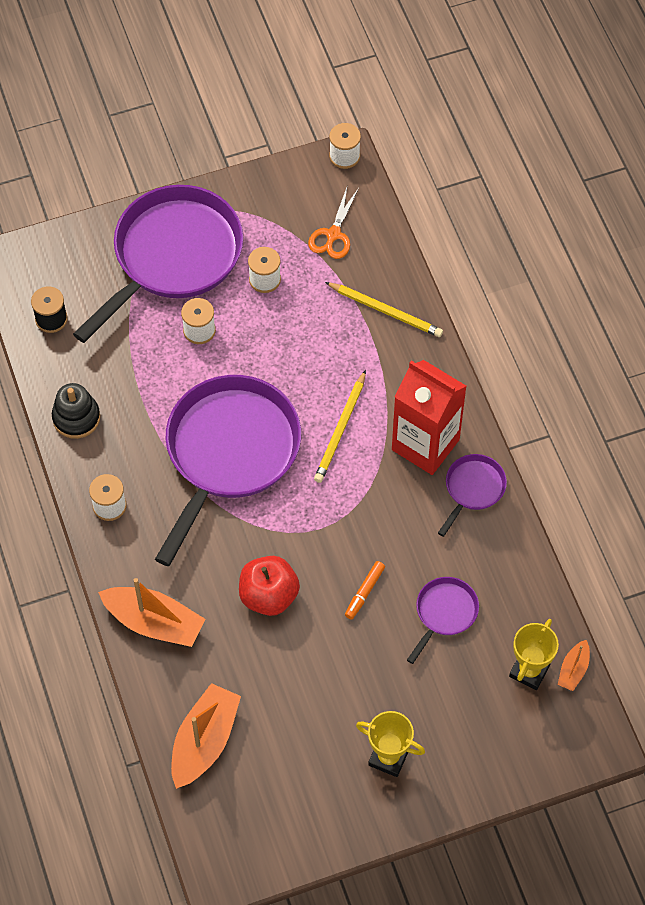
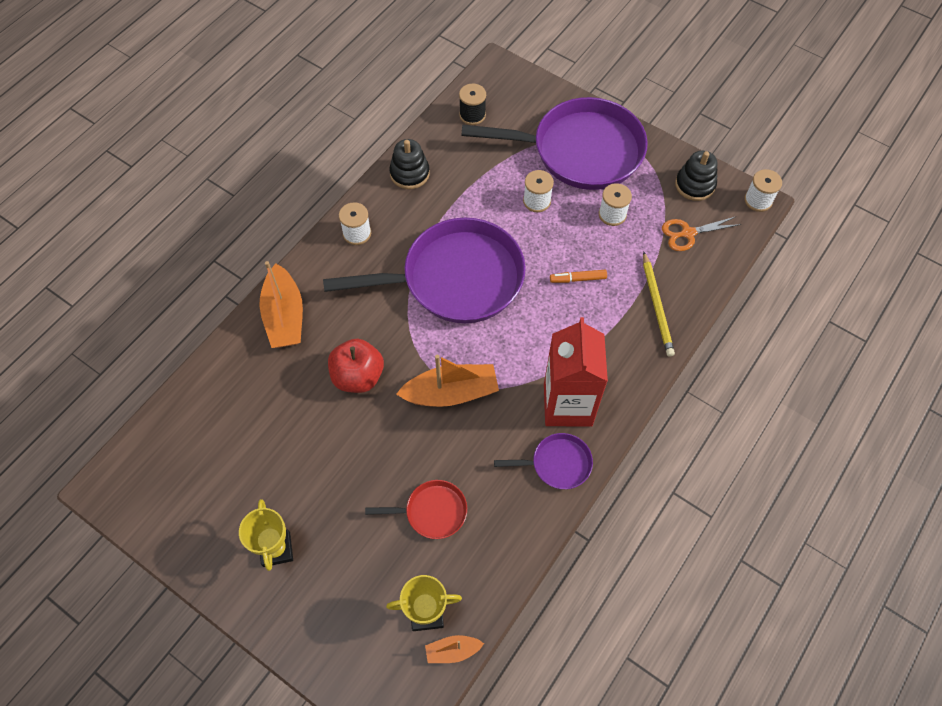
camera: 55 degrees right, 0 degrees up
(204, 741) = (209, 408): orange boat -> orange boat (451, 393)
(288, 192) = (695, 185): none -> black stacking toy
(340, 429) = (532, 338): yellow pencil -> none
(364, 592) = (408, 441): orange marker -> orange marker (578, 279)
(444, 613) = (432, 512): purple pan -> red pan

